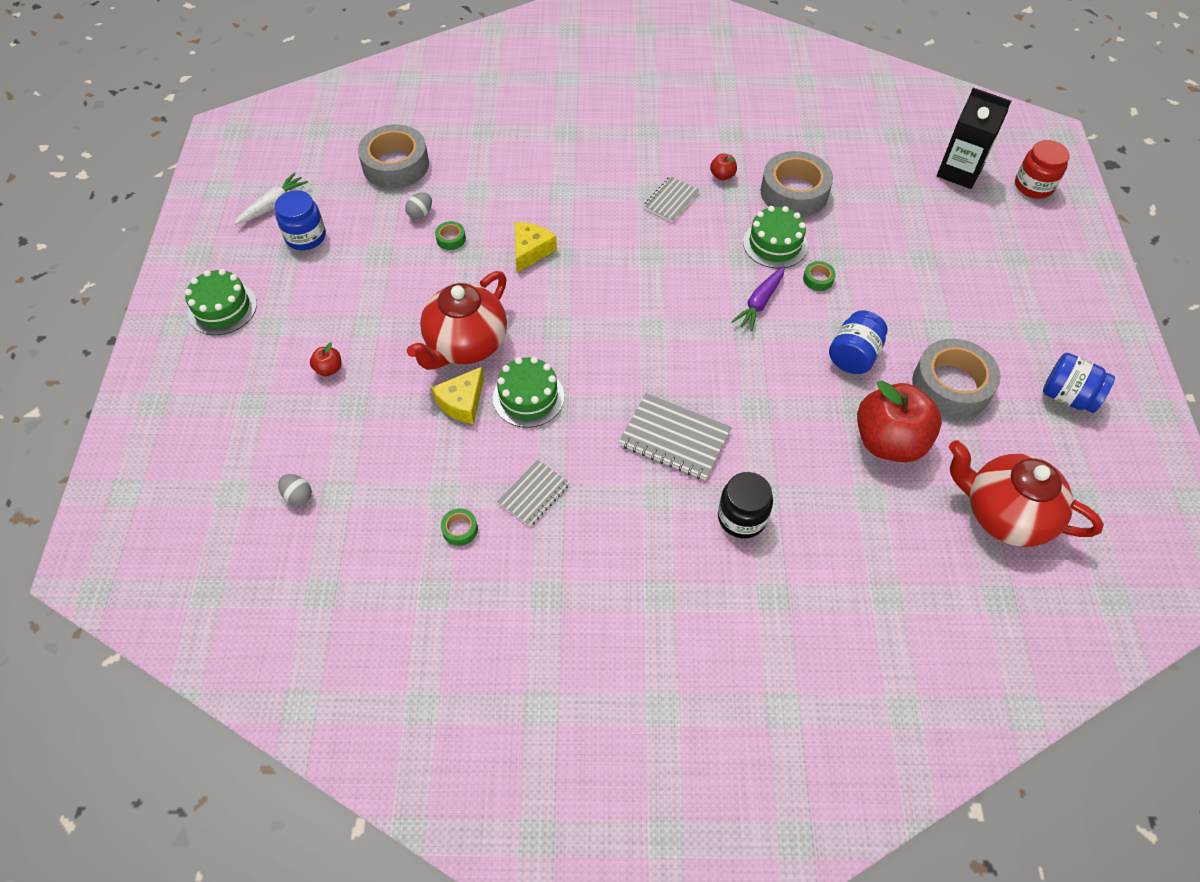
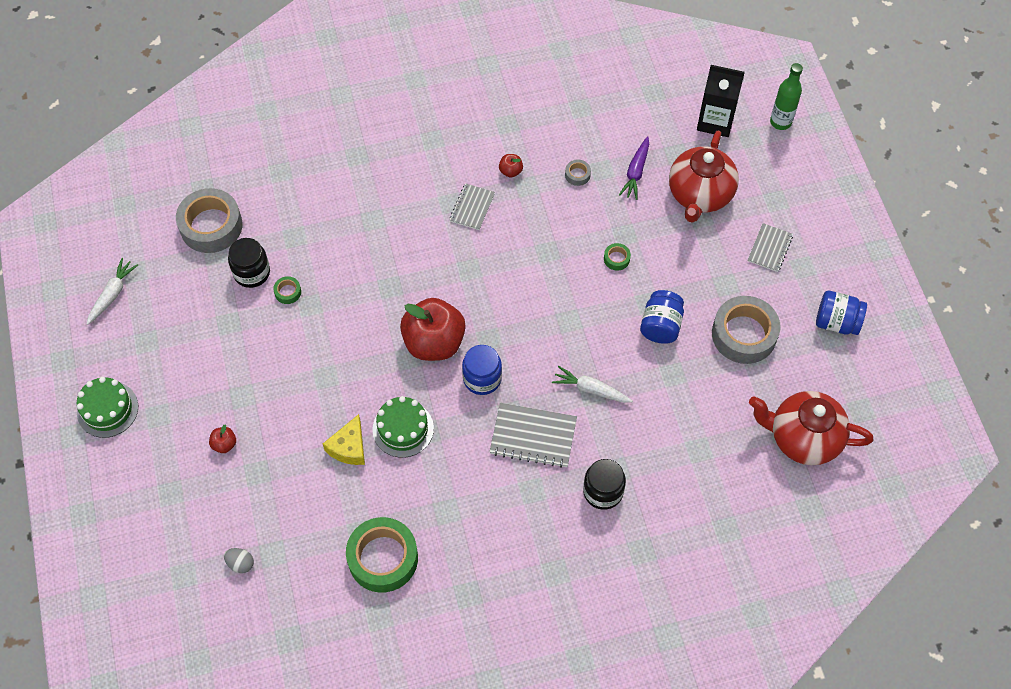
camera: 15 degrees left, 5 degrees up
(306, 237) = (155, 320): blue jar -> blue jar (482, 378)
(420, 214) = (252, 272): grey egg -> black jar
(460, 529) = (383, 558): green tape -> green tape, size x2.40
(466, 345) = (335, 393): red teapot -> red teapot (700, 195)
(531, 251) = (363, 288): yellow cheese -> none
(533, 494) = (433, 513): grey notebook -> grey notebook (769, 248)
(755, 404) = (591, 389): none -> white carrot
(759, 303) = (573, 293): purple carrot -> purple carrot (636, 172)
(775, 244) = (572, 232): green cake -> none
(794, 192) = (577, 175): grey tape -> grey tape, size x0.42
(889, 441) = (704, 397): red apple -> red apple (434, 342)
(1033, 186) = (780, 122): red jar -> green bottle

